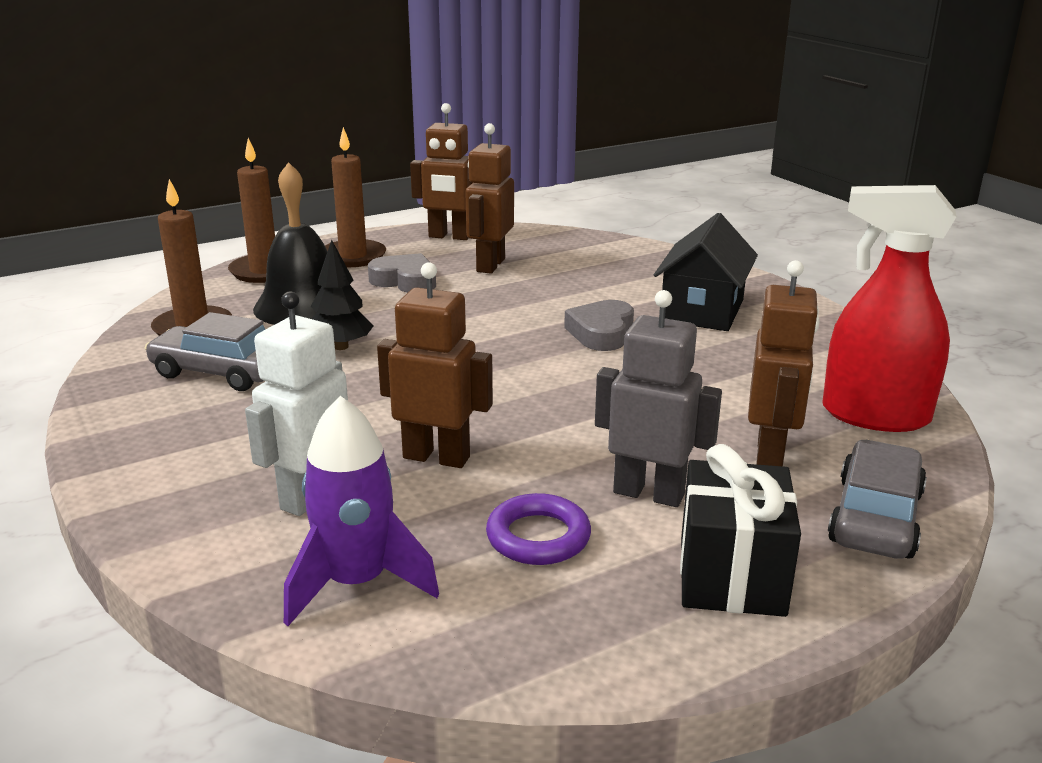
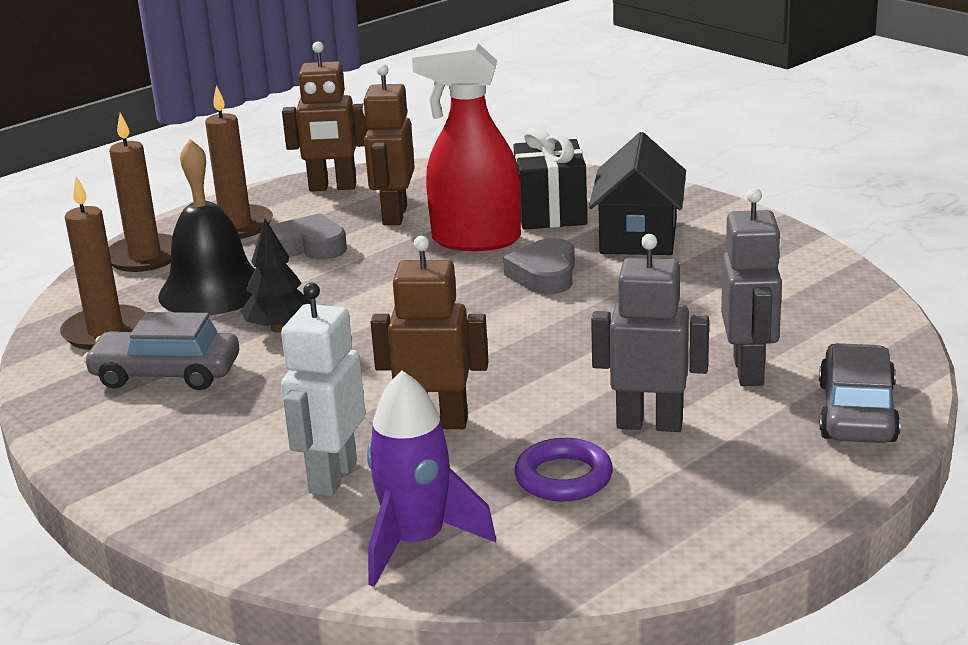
camera: 10 degrees left, 0 degrees up
(731, 575) = (746, 481): black gift -> black gift (551, 212)
(770, 454) = (749, 371): brown robot -> grey robot
(874, 415) = (835, 320): red spray bottle -> red spray bottle (475, 240)

